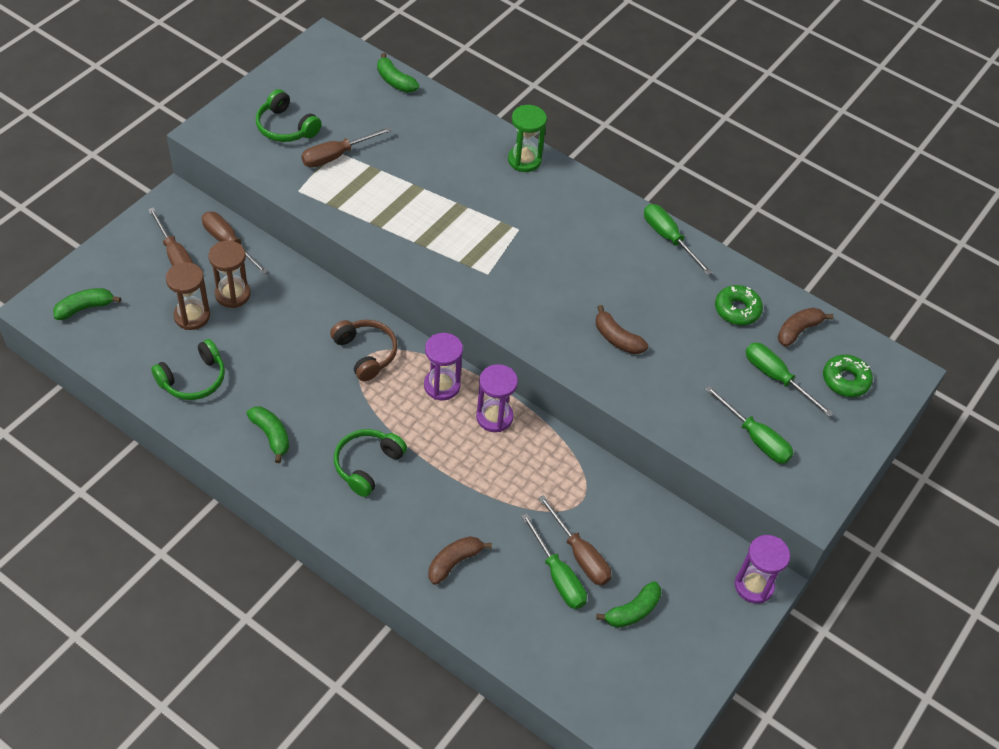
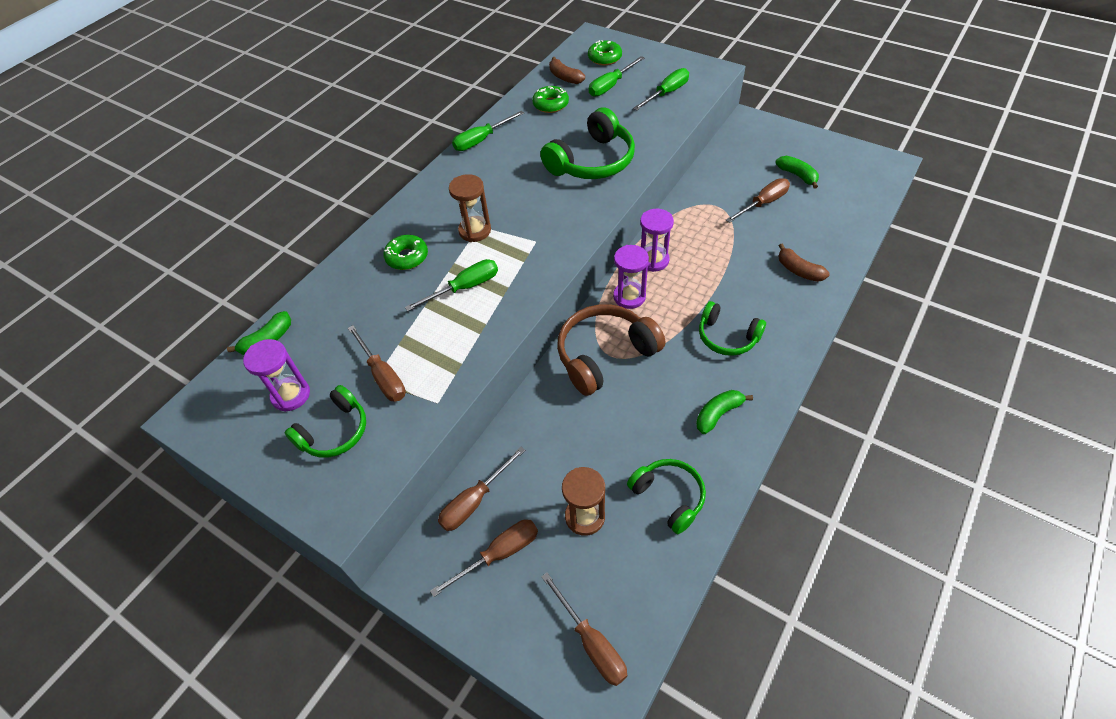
camera: 85 degrees left, 0 degrees up
(85, 308) = (591, 642): green banana -> brown screwdriver
(233, 294) = (548, 482): brown hourglass -> brown hourglass (475, 230)
(366, 353) = (604, 355): brown headphones -> brown headphones, size x1.58
(482, 172) = (407, 257): none -> green donut
(524, 160) = (391, 230): green hourglass -> none
(558, 576) = (786, 213): green screwdriver -> green screwdriver (465, 288)
(617, 338) = (592, 161): brown banana -> green headphones
(754, 586) = (753, 124): purple hourglass -> purple hourglass (291, 395)

